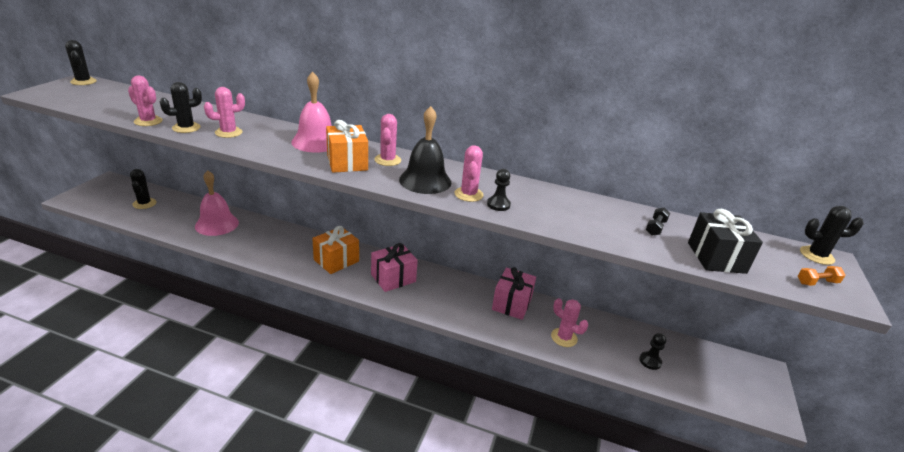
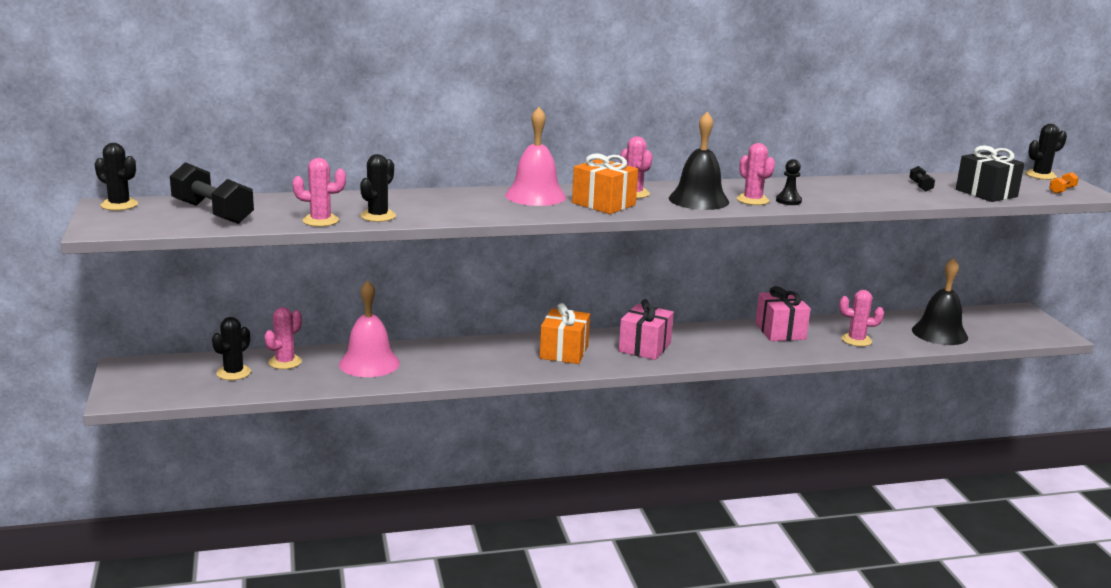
camera: 30 degrees left, 10 degrees down
(111, 99) = (213, 213): none -> black dumbbell
(144, 203) = (233, 373): black cactus -> black cactus turned 75 degrees clockwise
(228, 132) = (432, 209): pink cactus -> pink cactus (285, 362)
(650, 361) = (939, 333): black pawn -> black bell

